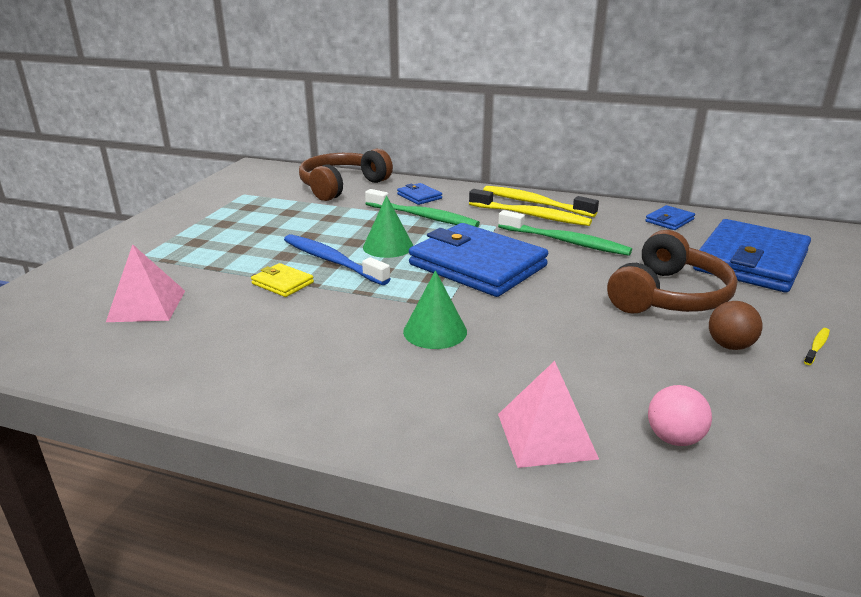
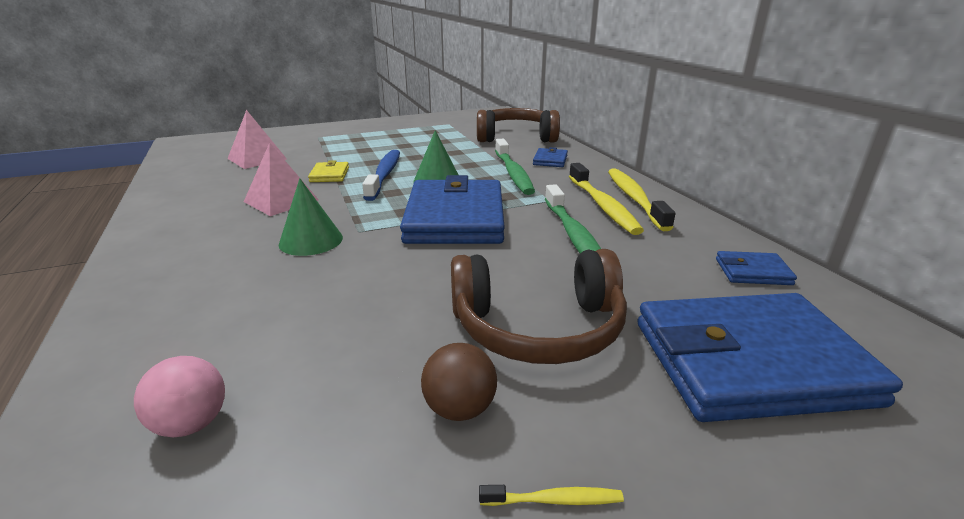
camera: 50 degrees right, 0 degrees up
(546, 435) = (161, 343): pink pyramid -> pink pyramid (281, 201)

